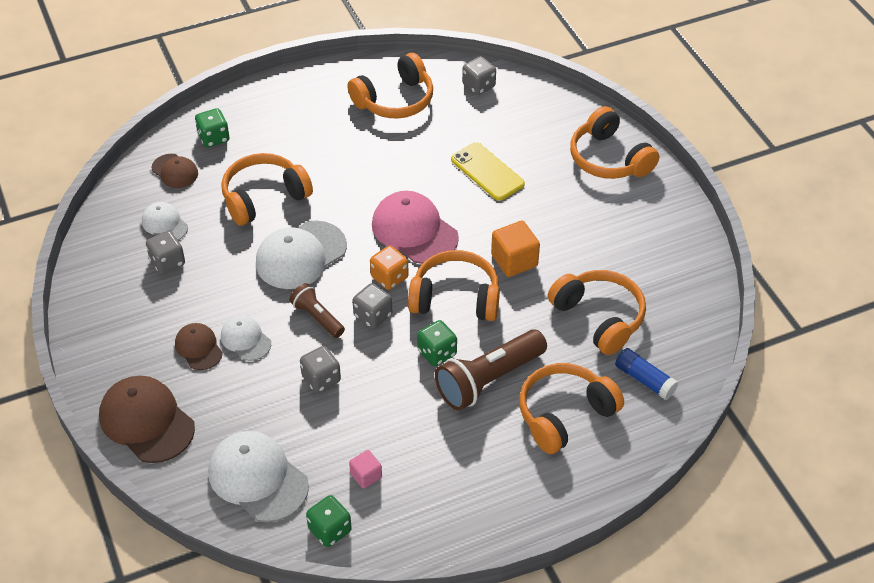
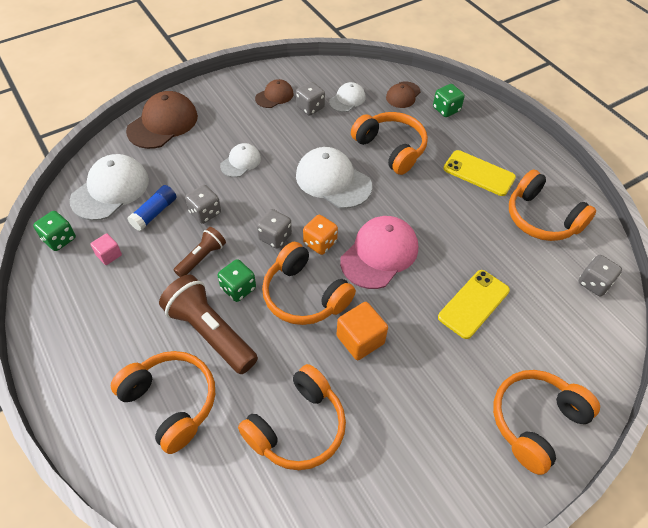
camera: 80 degrees right, 5 degrees up
(198, 348) = (230, 138): brown cap -> brown cap (274, 96)
(317, 317) = (268, 201): brown flashlight -> brown flashlight (202, 258)
(322, 132) = (479, 173): none -> yellow phone
(455, 298) = (304, 295): orange headphones -> orange headphones turned 135 degrees clockwise
(644, 380) = (218, 480): blue glue stick -> blue glue stick (154, 213)

